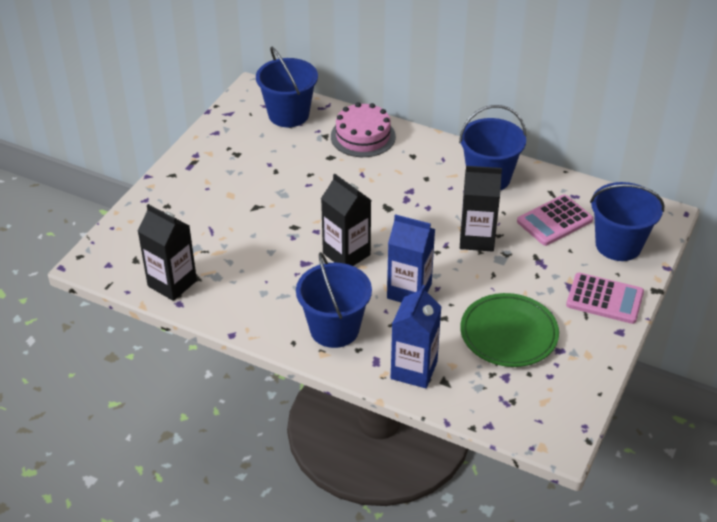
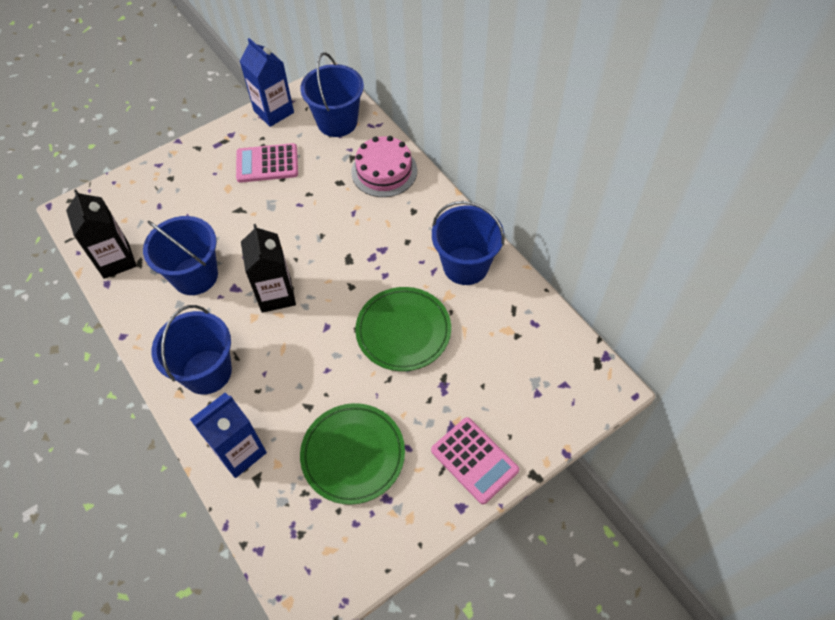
camera: 30 degrees right, 15 degrees up
(409, 291) = (299, 361): blue carton -> blue carton (273, 112)
(477, 239) = (403, 331): black carton -> green plate
(554, 221) = (492, 344): pink calculator -> pink calculator (267, 164)
(618, 245) = (535, 402): blue bucket -> blue bucket (195, 275)

